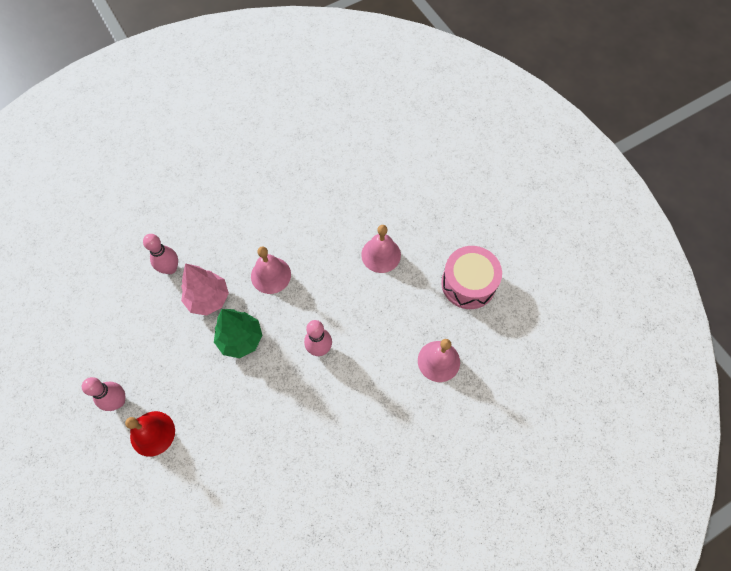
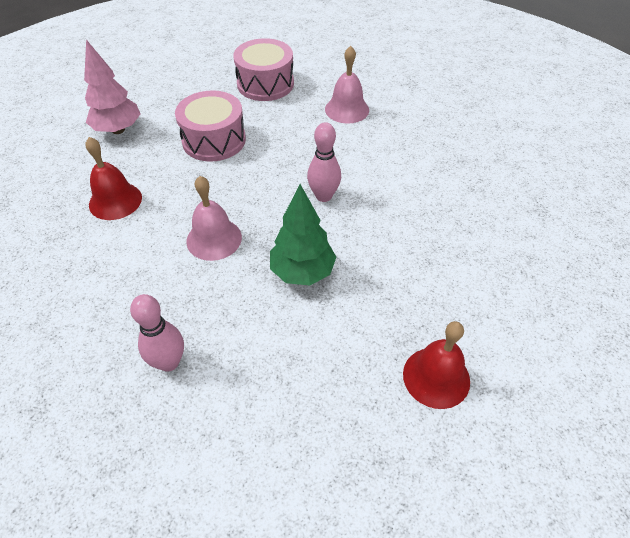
camera: 85 degrees left, 15 degrees down
(118, 401) = (387, 430): pink bowling pin -> none
(208, 299) = (234, 310): pink tree -> pink tree (118, 130)
(305, 202) = (115, 201): none -> red bell
(381, 254) = (214, 140): pink bell -> pink drum

